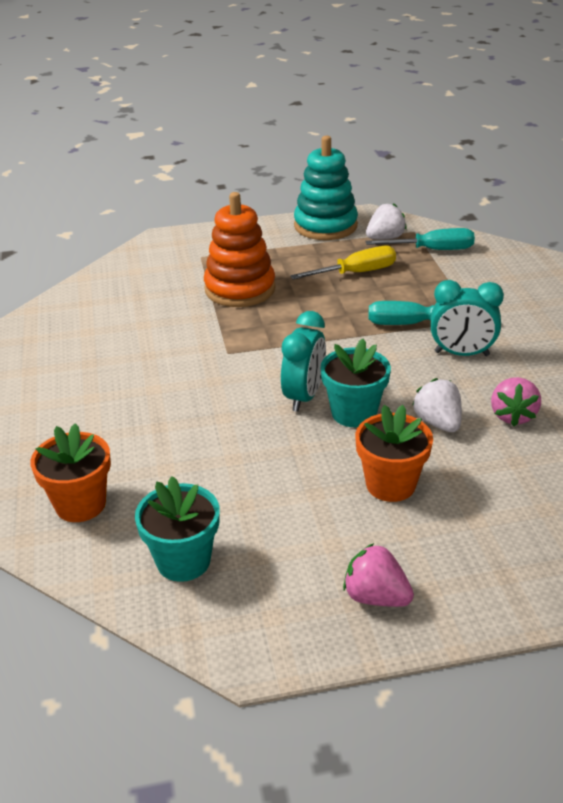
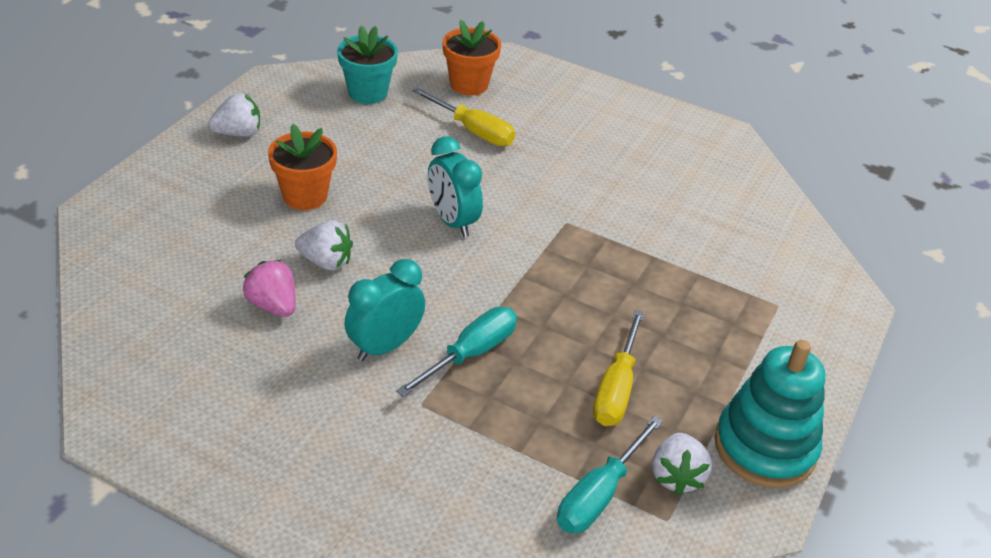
camera: 125 degrees right, 5 degrees up
(163, 455) = (473, 131): none -> yellow screwdriver
(240, 289) = (673, 289): orange stacking toy -> none
(354, 413) = (398, 231): turquoise flower pot -> none
(376, 596) = (238, 133): pink strawberry -> white strawberry

